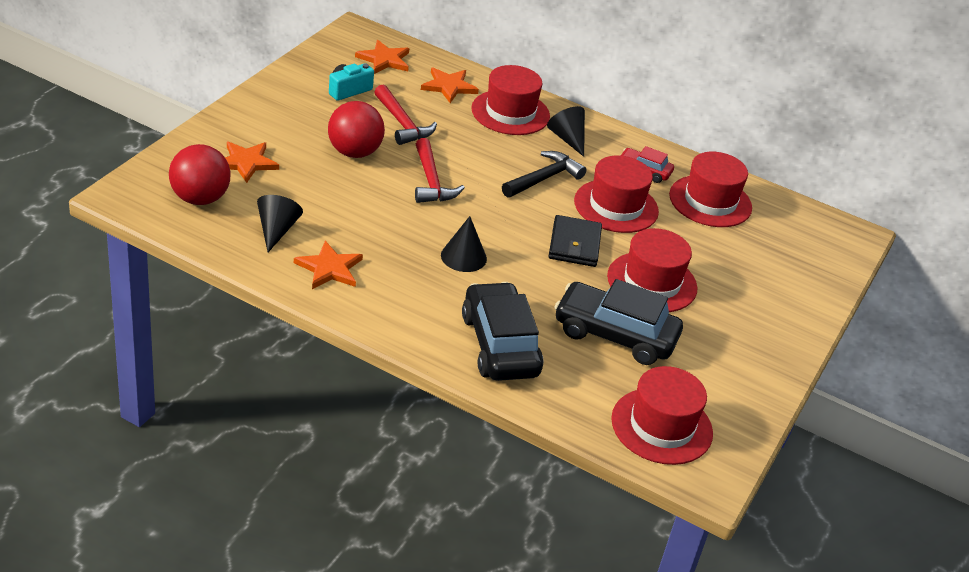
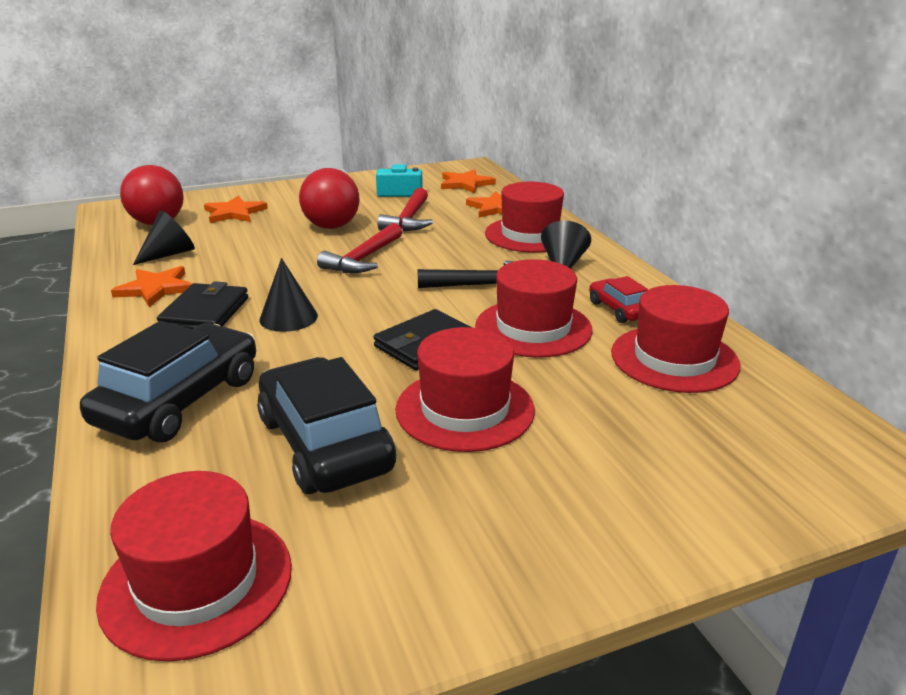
camera: 45 degrees right, 10 degrees down
(403, 275) = (205, 312): none -> black wallet

